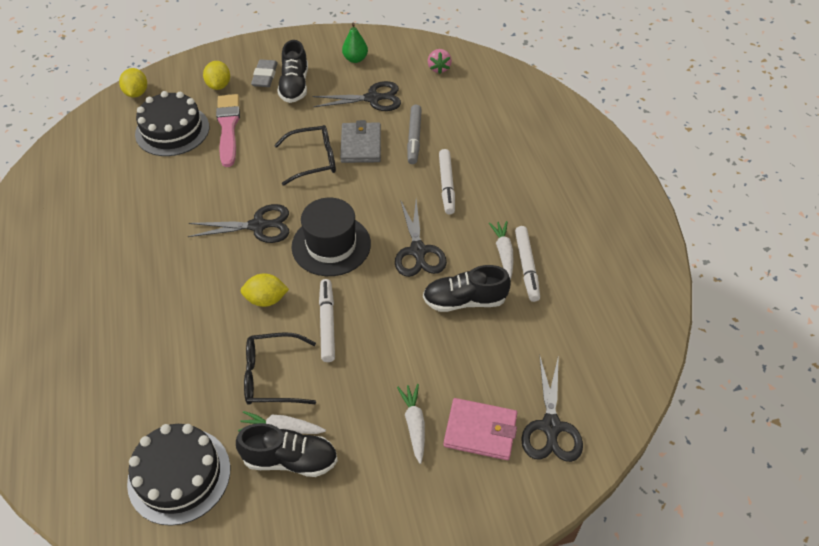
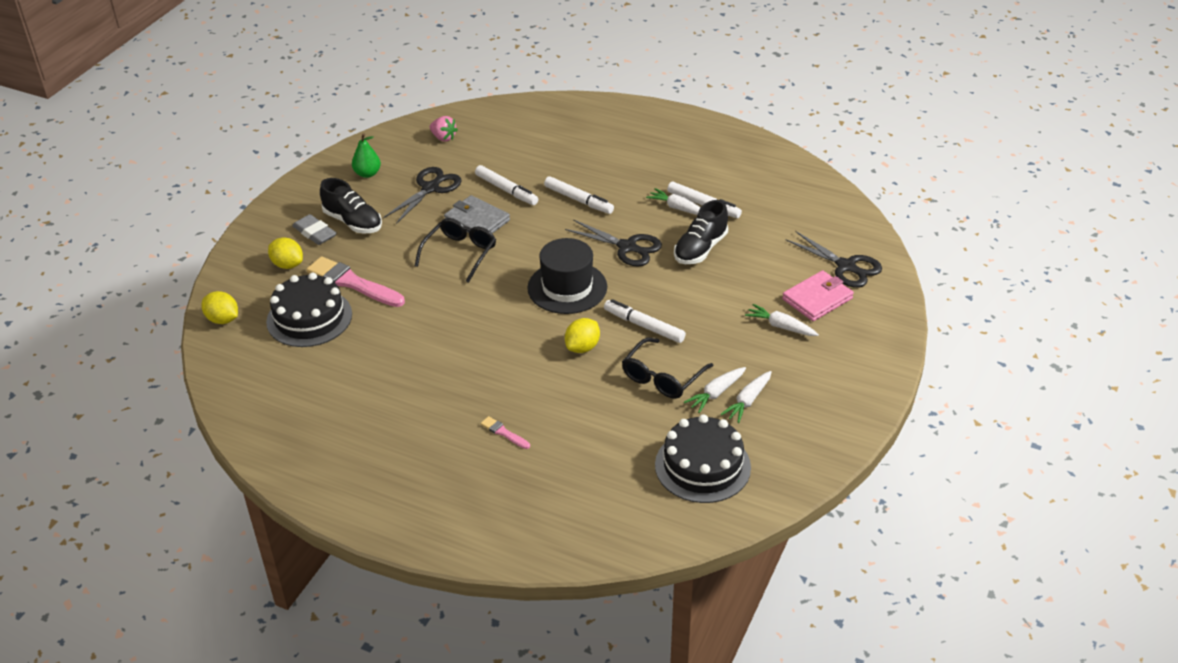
camera: 50 degrees left, 10 degrees down
(127, 313) = (504, 433): none -> pink brush
(258, 226) = (497, 317): black scissors -> none
(290, 459) = (748, 401): black shoe -> white carrot
(414, 138) = (506, 190): grey marker -> white marker

